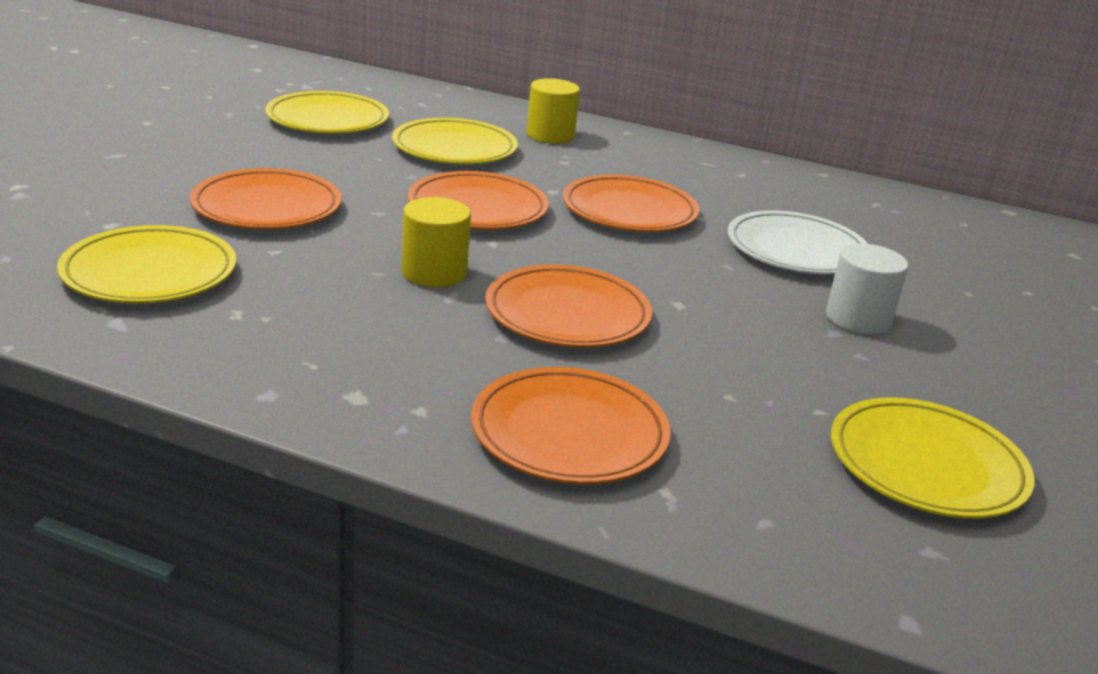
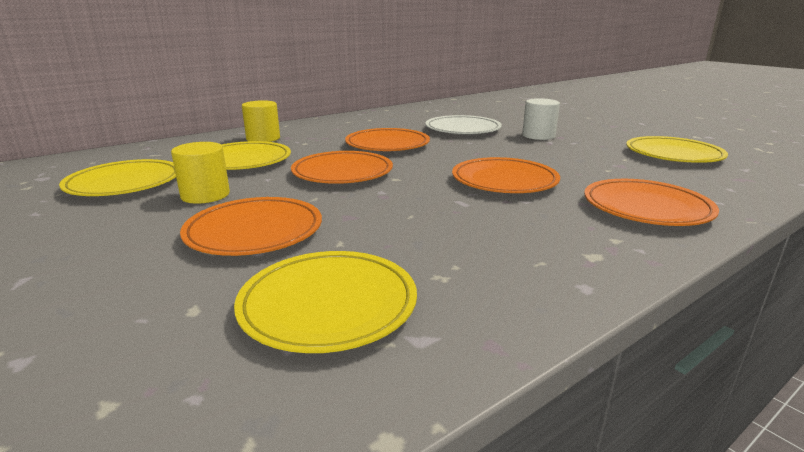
camera: 55 degrees left, 5 degrees down
(434, 273) = (425, 200): yellow cylinder -> yellow cylinder (205, 195)

